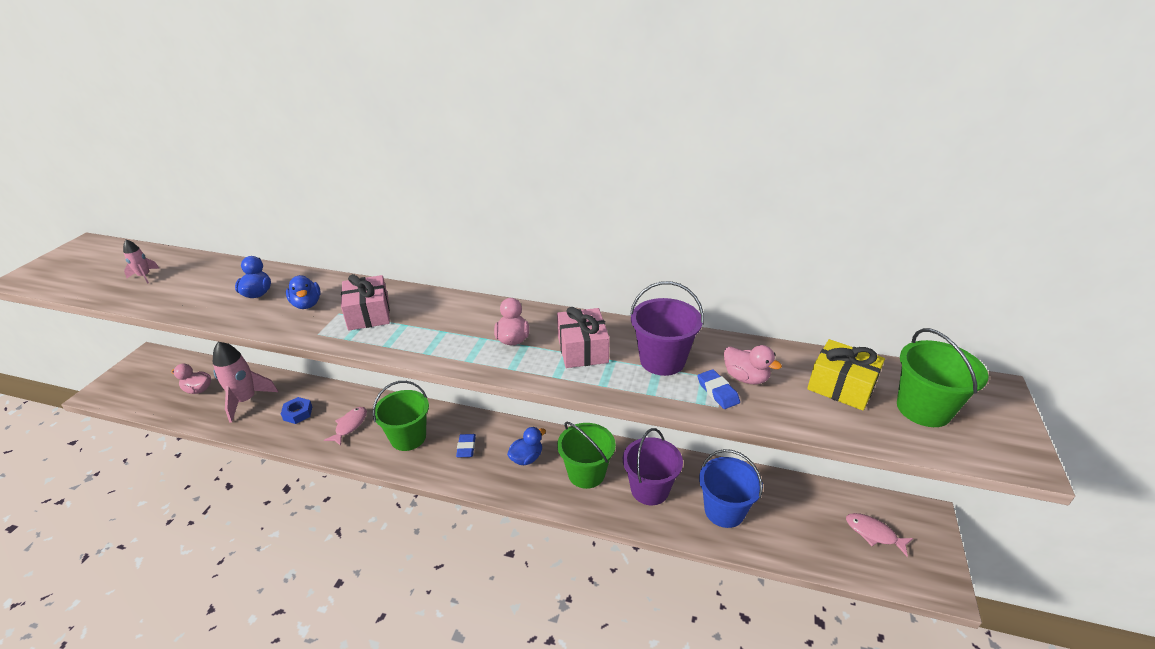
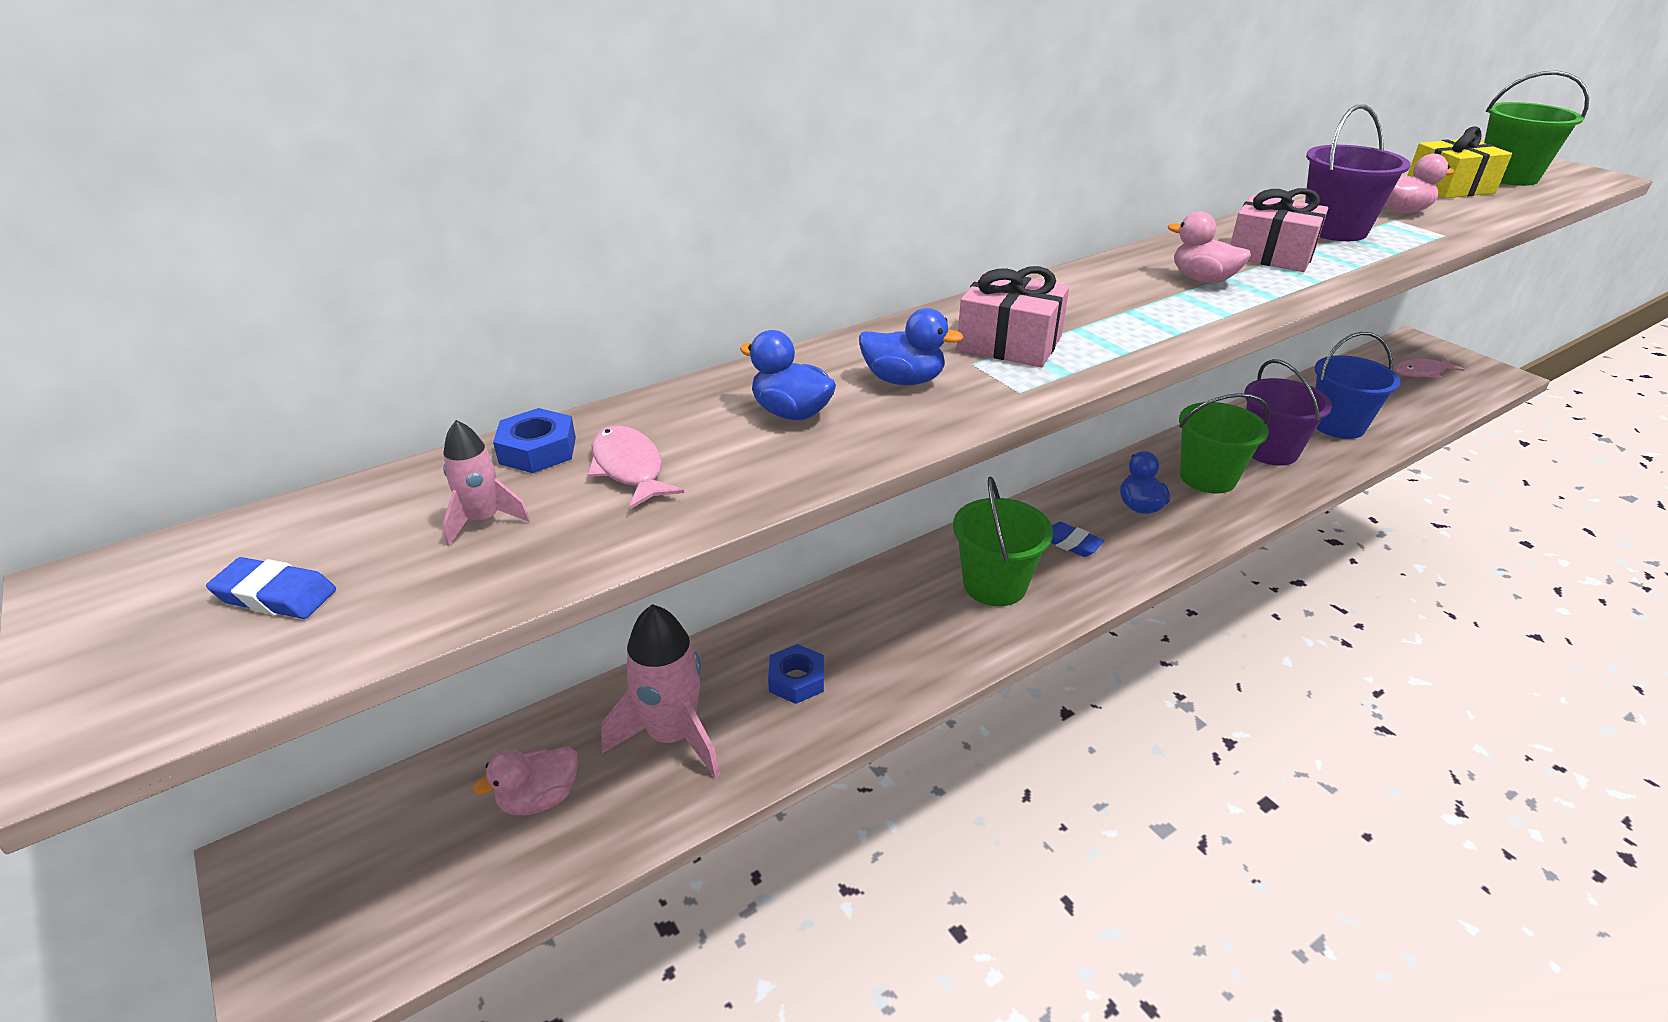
camera: 50 degrees left, 0 degrees up
(196, 263) = (537, 450): none -> blue nut
(350, 425) = (900, 632): pink fish -> pink fish (629, 468)
(717, 392) = (1418, 227): blue eraser -> blue eraser (275, 595)

